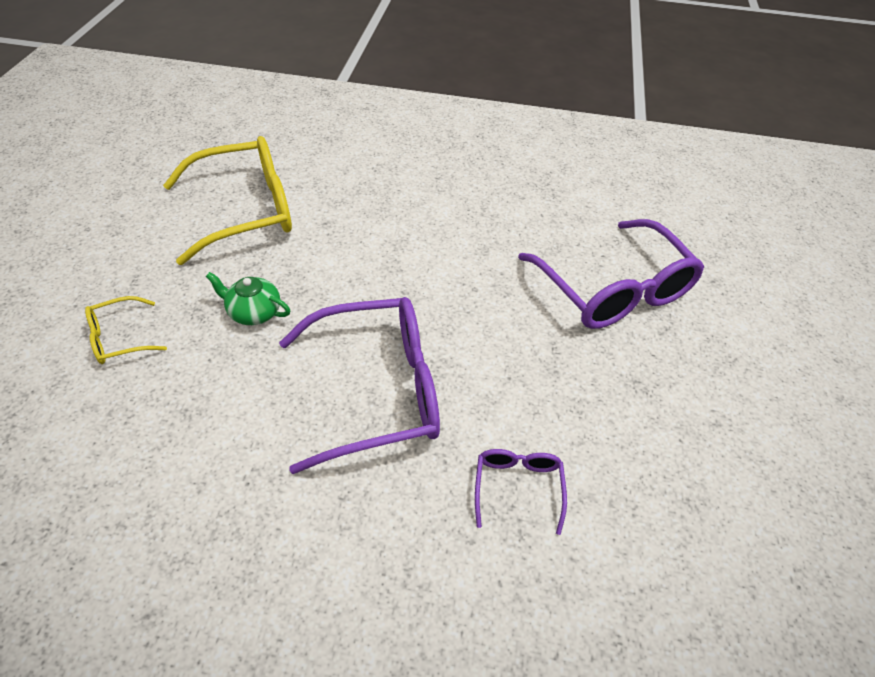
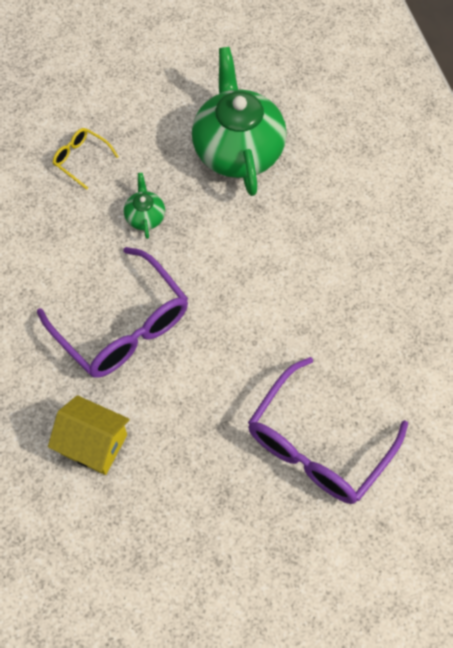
camera: 65 degrees right, 15 degrees up
(246, 210) = (238, 149): yellow glasses -> green teapot
(518, 487) = (94, 444): purple glasses -> yellow house

